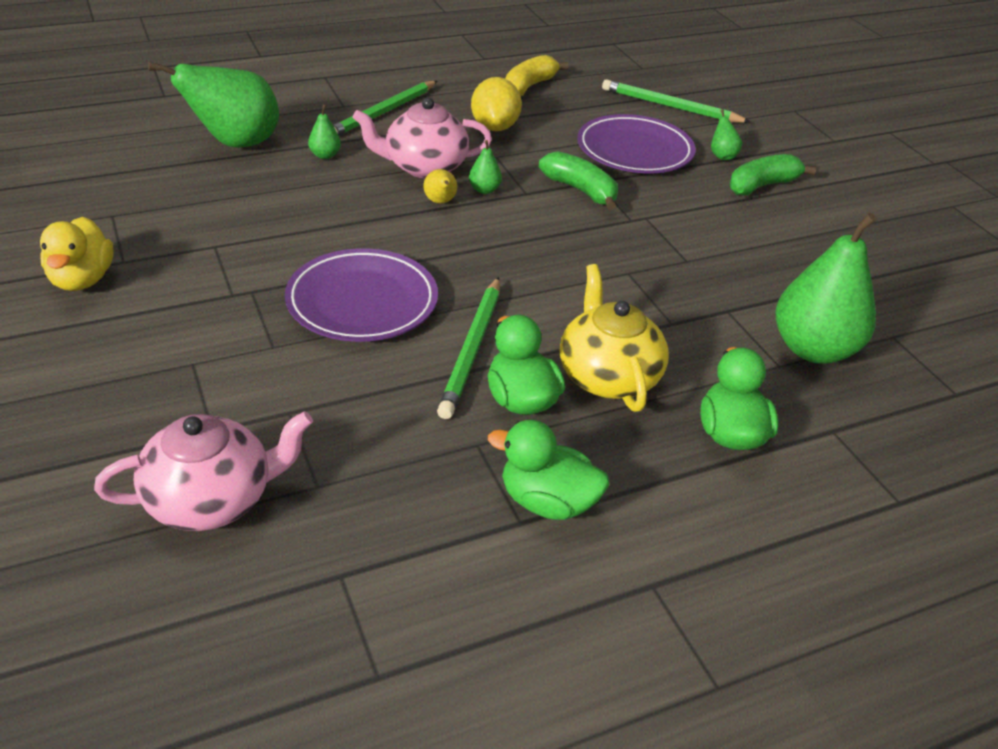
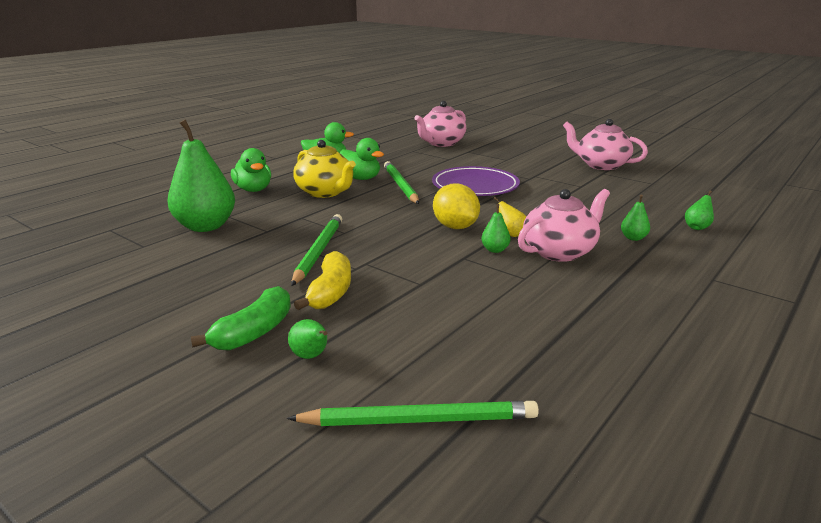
camera: 155 degrees right, 15 degrees down
(82, 279) = (601, 165): yellow duck -> pink teapot
(235, 143) = (697, 227): green pear -> green pear, size x0.42
(383, 113) = (673, 283): green pencil -> green pencil (318, 251)
(494, 127) = (567, 304): yellow lemon -> yellow lemon (455, 227)
(529, 86) = (620, 377): yellow banana -> yellow banana (330, 292)
(580, 190) = (425, 272): green banana -> none
(634, 150) = (412, 327): purple plate -> none

